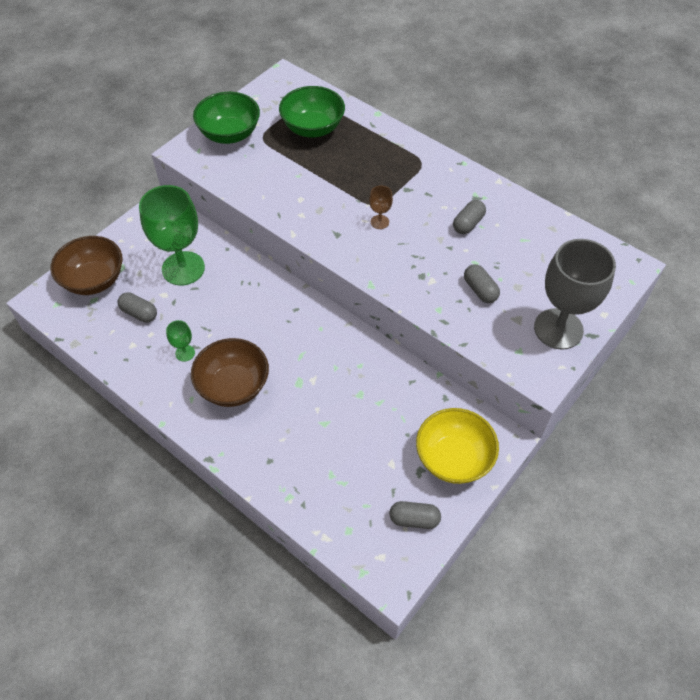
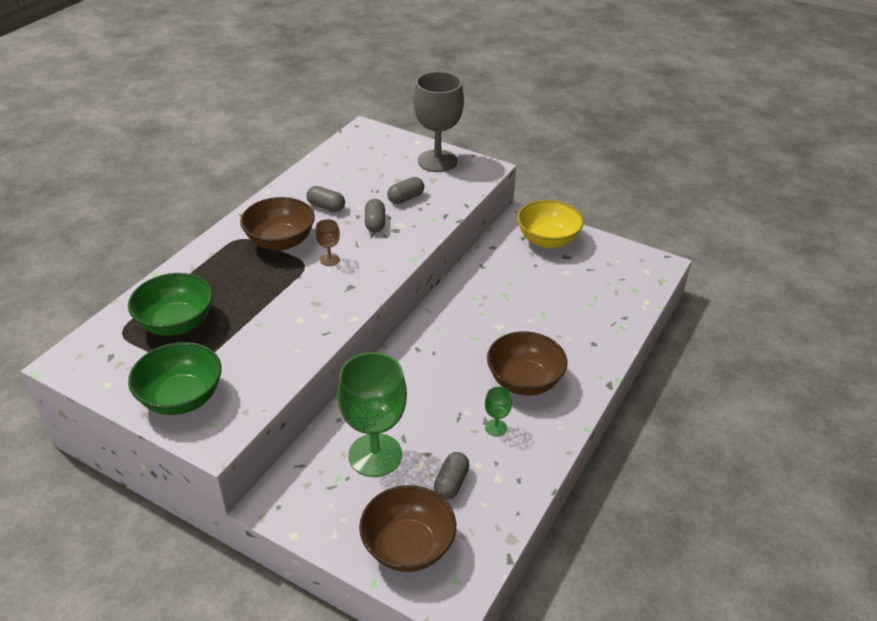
camera: 100 degrees left, 15 degrees down
(413, 189) = (280, 241): none -> brown bowl
(414, 519) = (608, 257): grey capsule -> grey capsule (375, 223)

